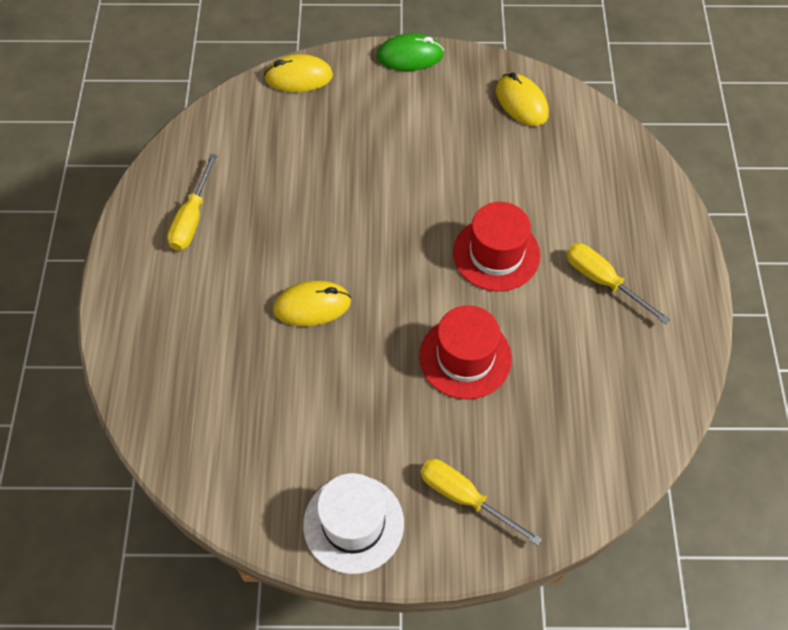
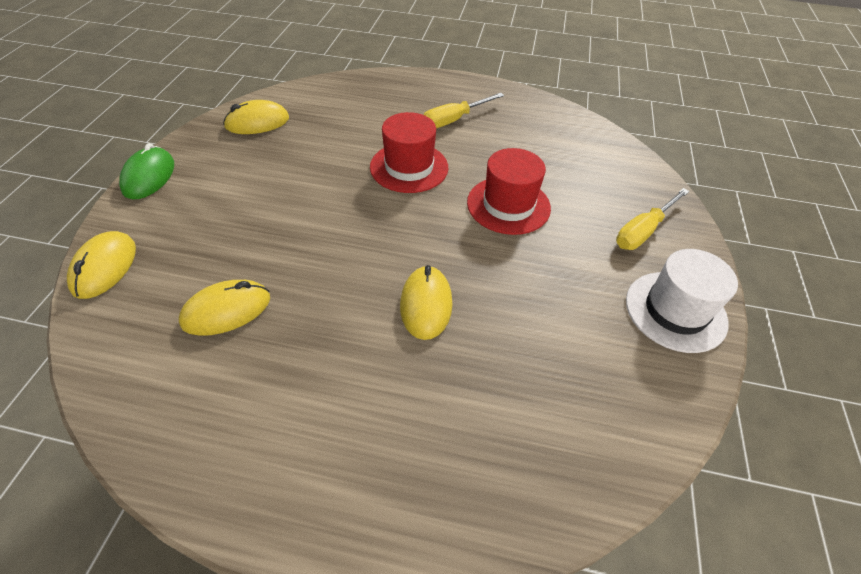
camera: 80 degrees left, 10 degrees down
(192, 218) = (254, 412): yellow screwdriver -> none
(275, 169) = (226, 310): none -> yellow mouse

